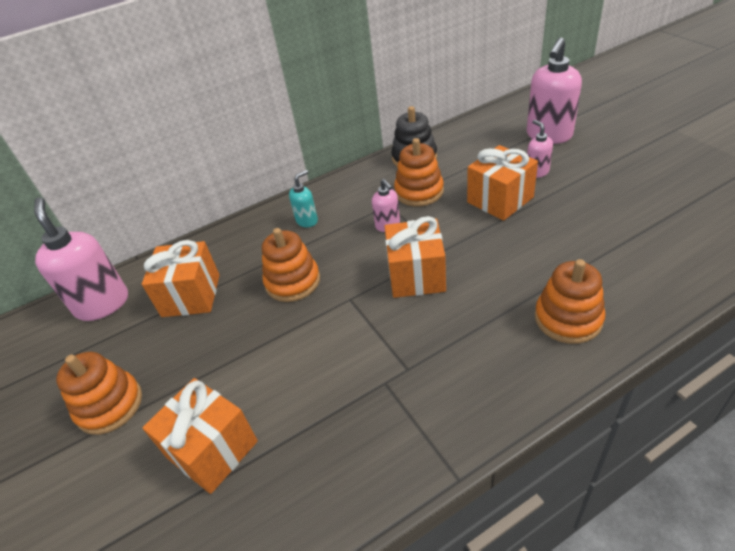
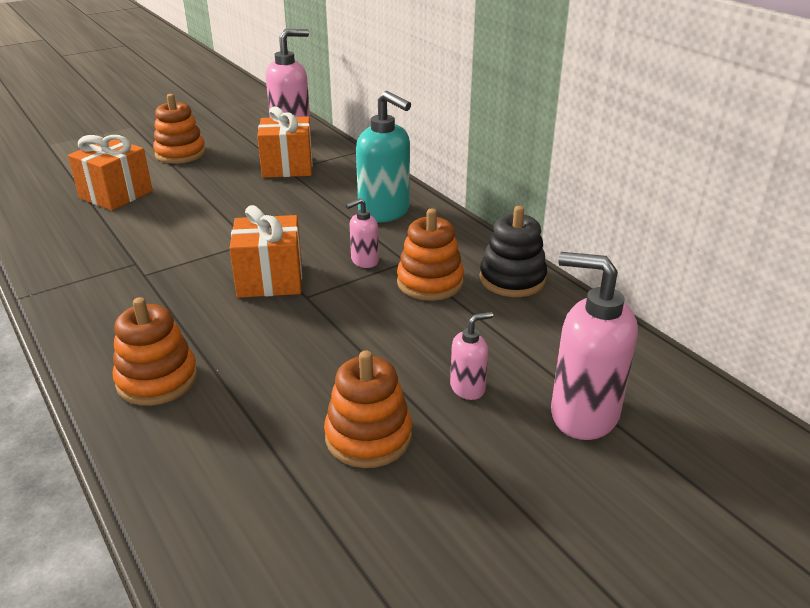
camera: 80 degrees right, 10 degrees down
(292, 282) = (287, 211): orange stacking toy -> orange stacking toy (368, 437)
(307, 221) = (384, 212): turquoise soap dispenser -> turquoise soap dispenser, size x1.97
(500, 200) = (400, 347): orange gift -> none

